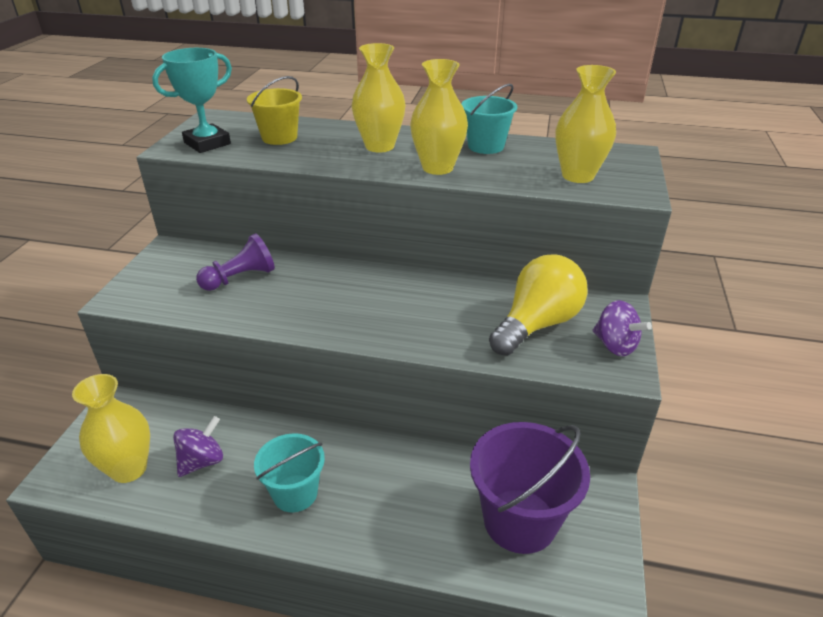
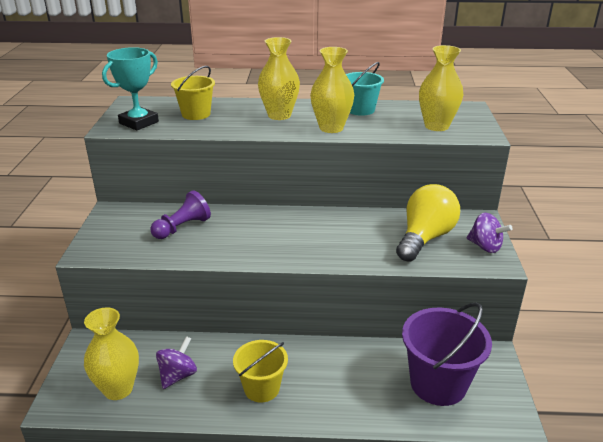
camera: 10 degrees left, 5 degrees down
(295, 493) = (262, 388): turquoise bucket -> yellow bucket

